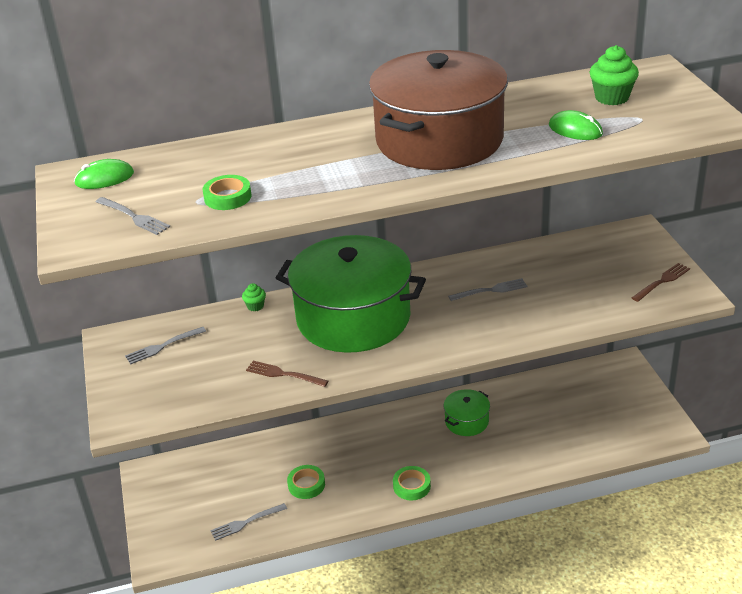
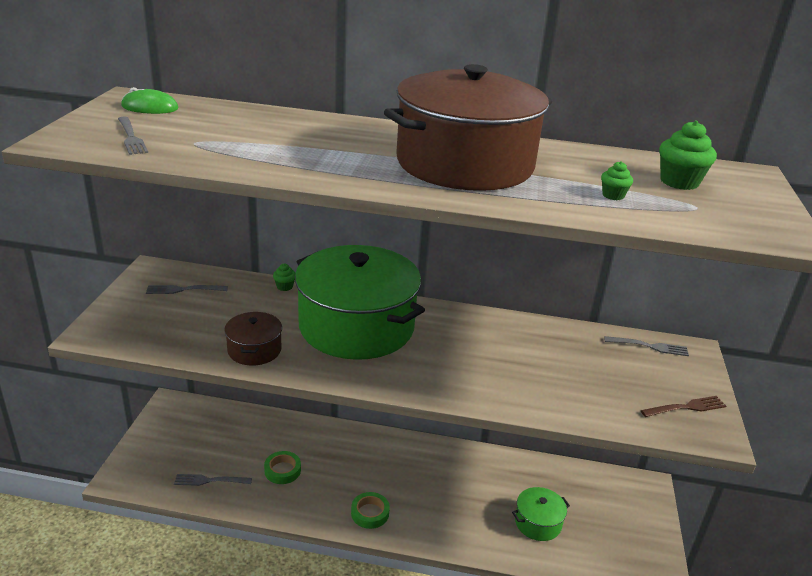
camera: 20 degrees right, 5 degrees down
(227, 197) = (224, 147): green tape -> none
(284, 374) = (254, 350): brown fork -> brown pot
(466, 421) = (460, 476): green pot -> green pot (538, 522)
(491, 290) = (501, 350): grey fork -> grey fork (649, 346)
(575, 130) = (613, 195): green mouse -> green cupcake

